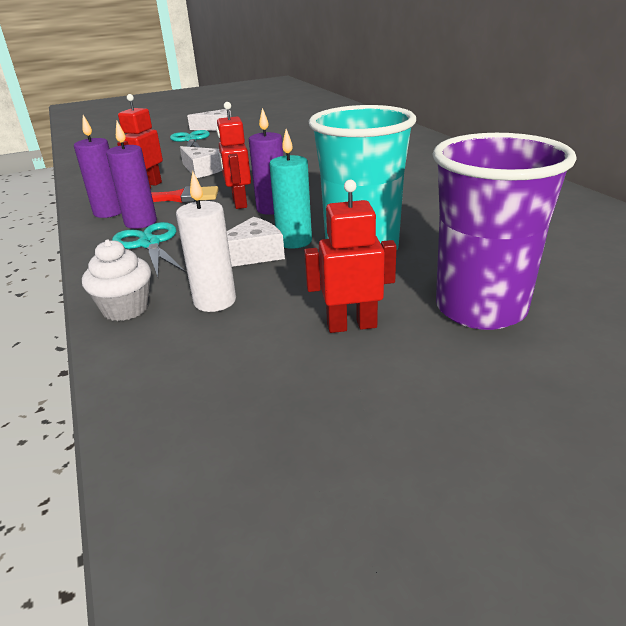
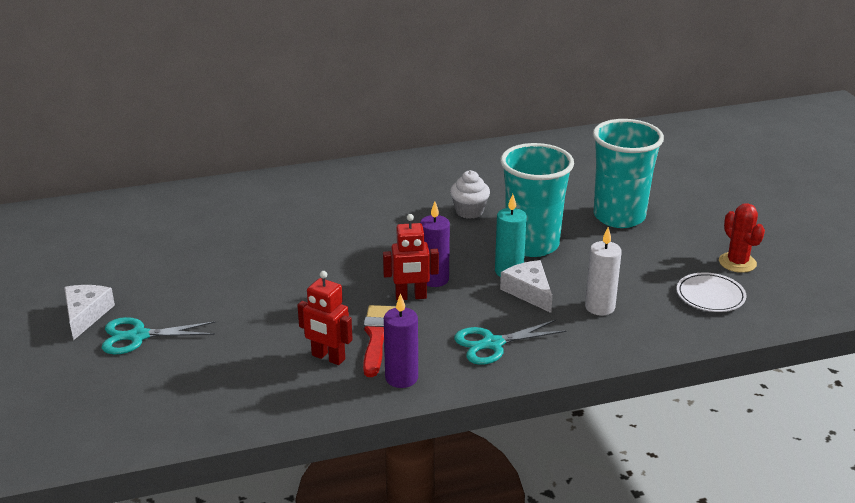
camera: 85 degrees left, 0 degrees up
(126, 309) = (606, 345): white cupcake -> white cupcake (469, 211)
(141, 222) = (439, 353): purple candle -> none
(203, 170) = (287, 321): white cheese -> none
(246, 407) = (710, 295): none -> white plate
(351, 325) = (634, 258): red robot -> none
(375, 451) = (737, 263): none -> red cactus
(480, 308) = (619, 216): purple cup -> turquoise cup

